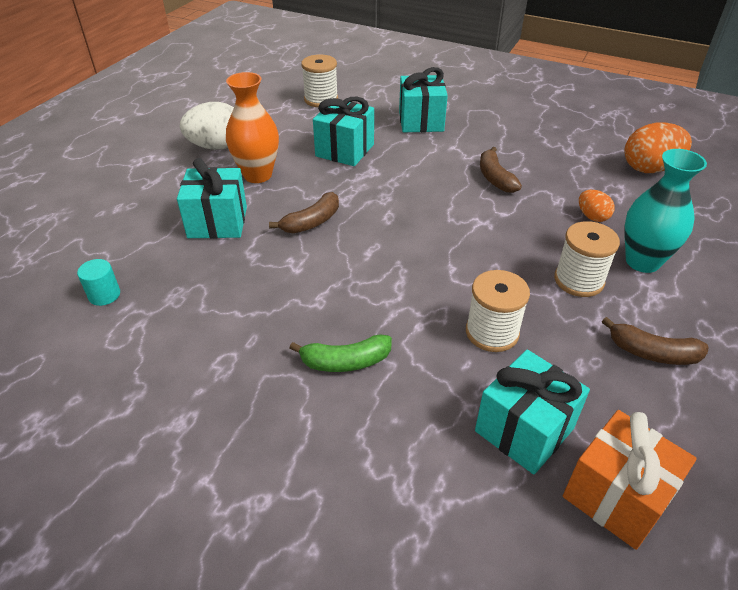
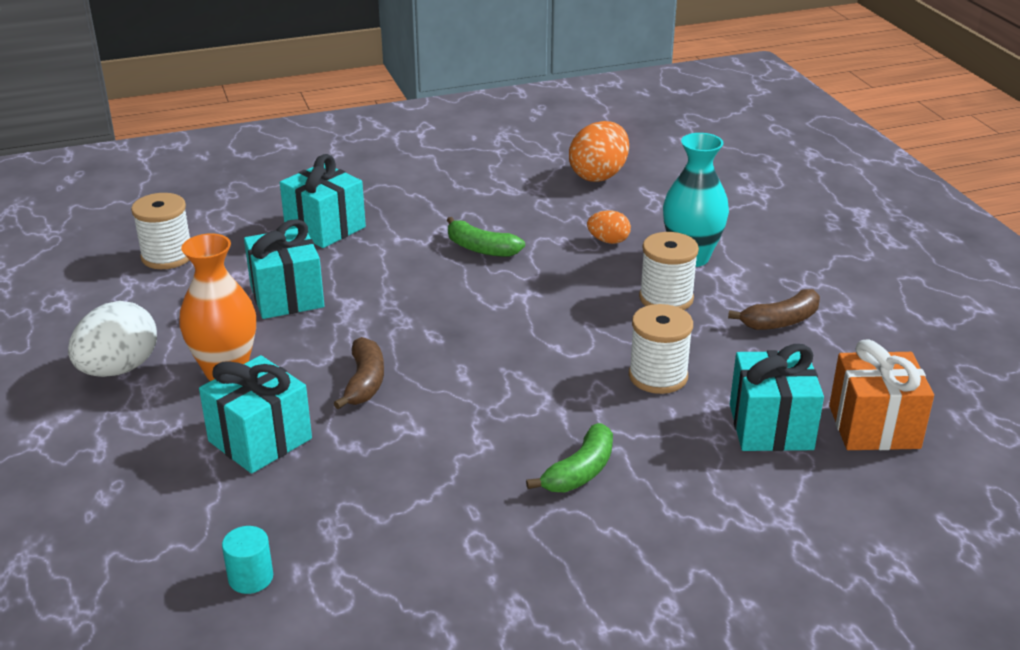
camera: 45 degrees left, 10 degrees down
(495, 178) = (481, 248): brown banana -> green banana

